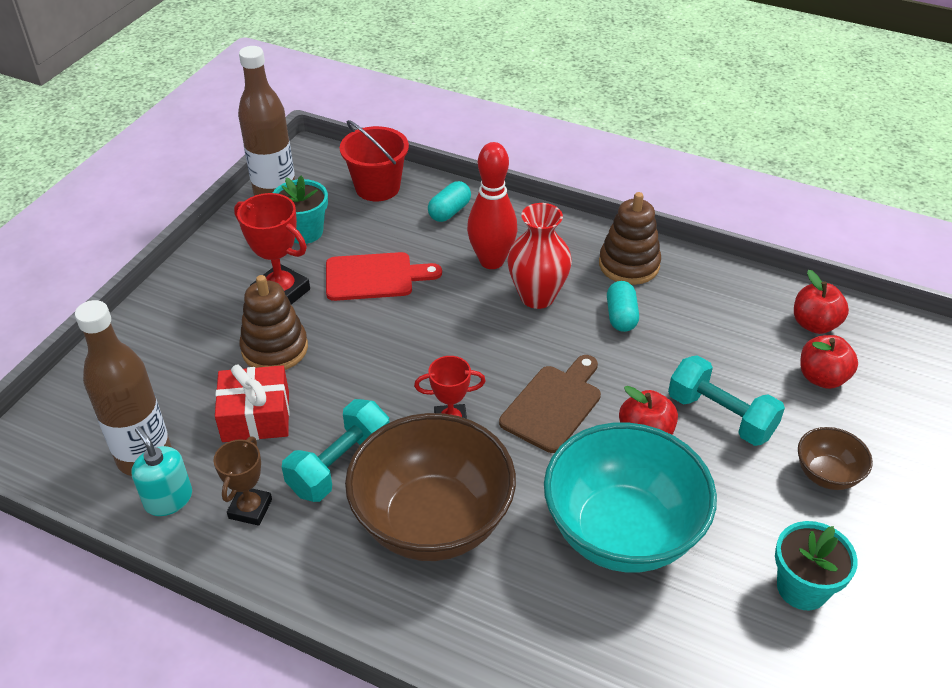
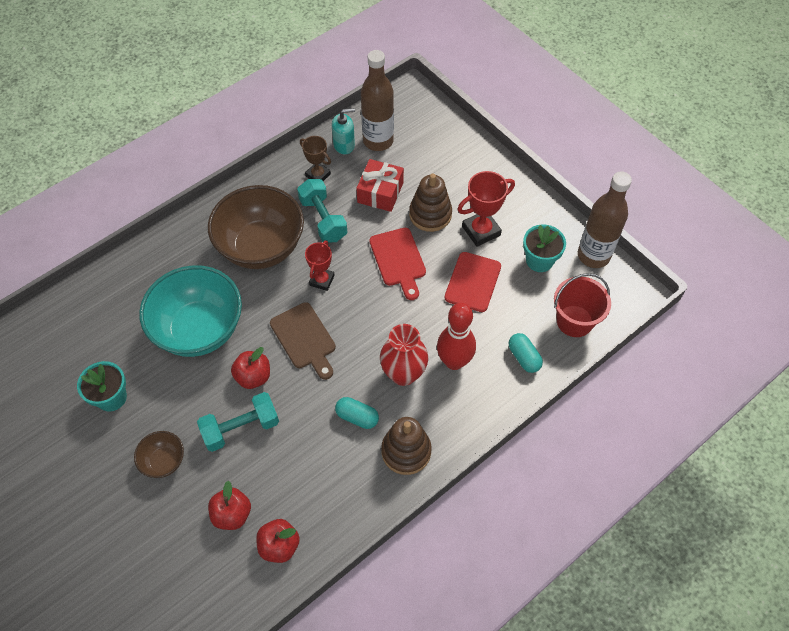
camera: 115 degrees right, 15 degrees up
(371, 355) = (398, 260): none -> red cutting board

